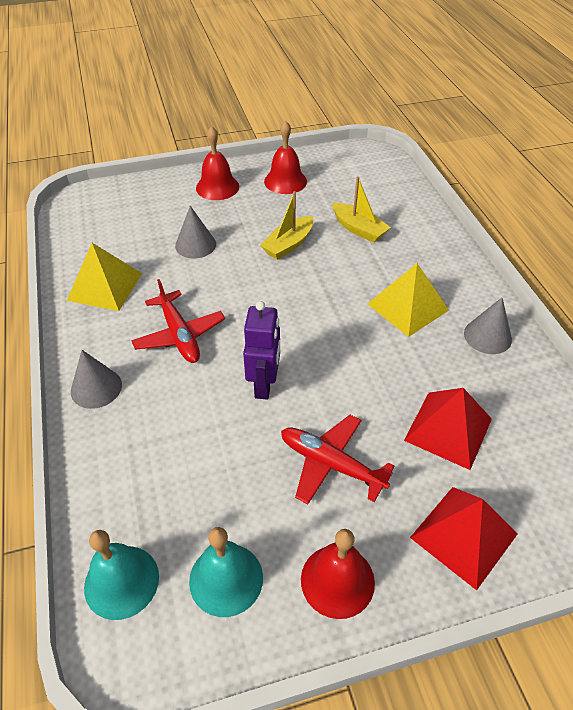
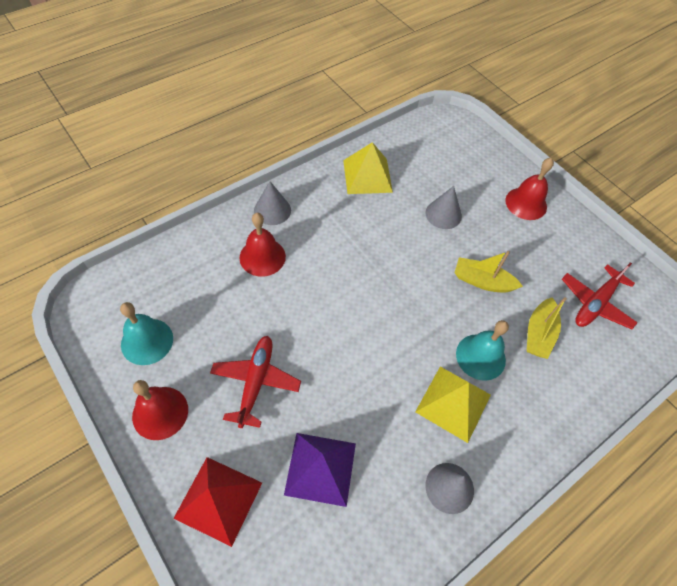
camera: 65 degrees right, 10 degrees up
(121, 581) = (133, 283): turquoise bell -> turquoise bell (480, 356)
(179, 335) = (340, 240): red plane -> red plane (595, 303)
(264, 385) = (314, 313): purple robot -> none
(285, 181) = (570, 252): red bell -> red bell (262, 257)
(448, 429) = (320, 468): red pyramid -> purple pyramid

